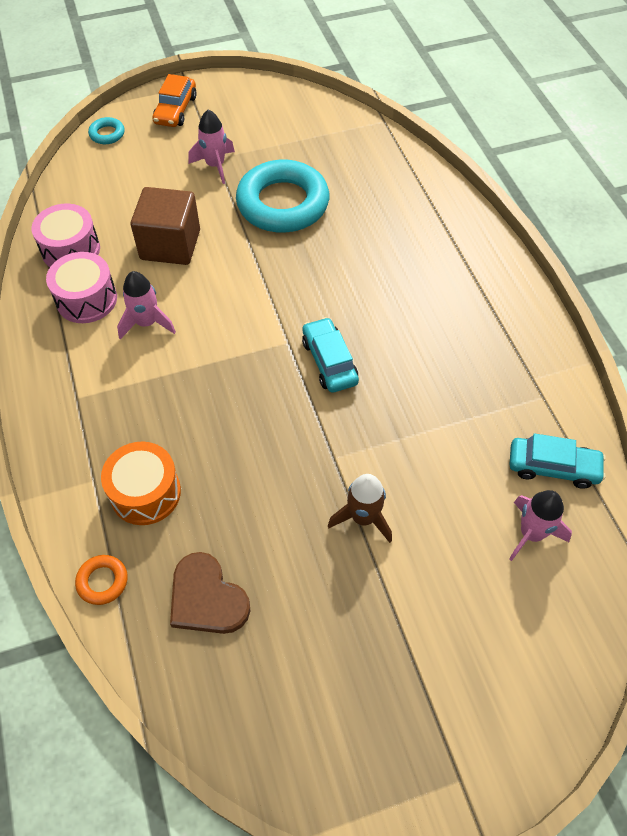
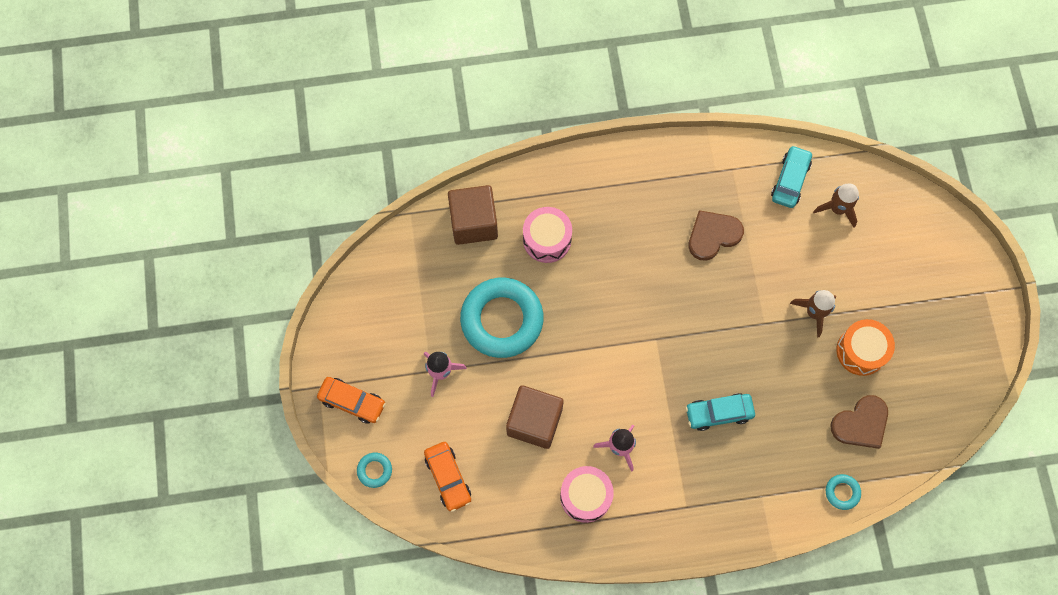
camera: 80 degrees left, 15 degrees up
(71, 250) = (525, 509): pink drum -> pink drum (547, 239)
(102, 186) = (448, 478): none -> orange car
(102, 581) = (842, 492): orange ring -> turquoise ring
(145, 493) = (777, 459): orange drum -> orange drum (861, 351)
(329, 361) = (679, 311): turquoise car -> turquoise car (718, 413)
(388, 167) = (474, 222): none -> brown cube
(442, 386) = (713, 235): none -> brown heart
(531, 534) = (837, 209): pink rocket -> brown rocket

